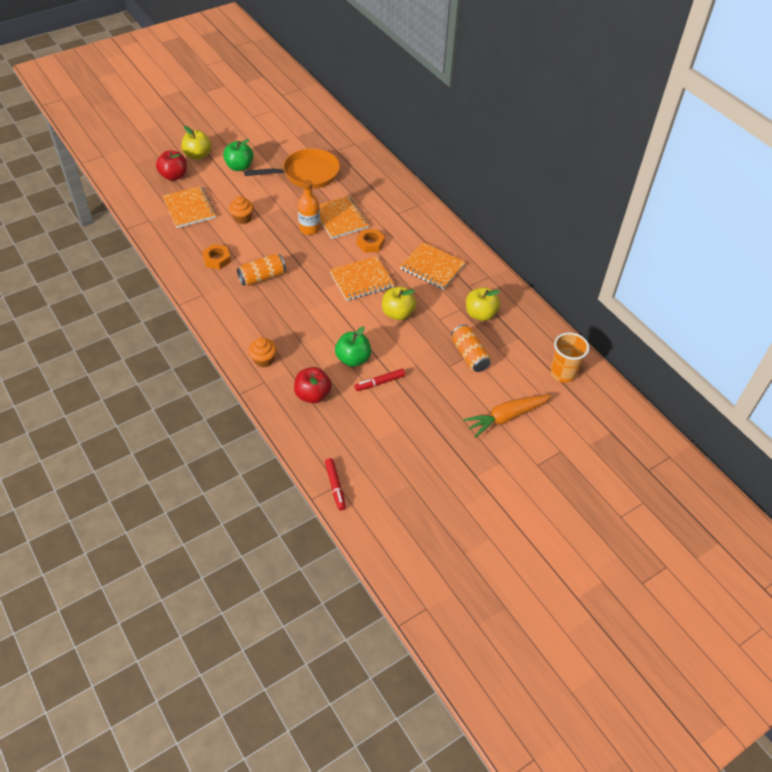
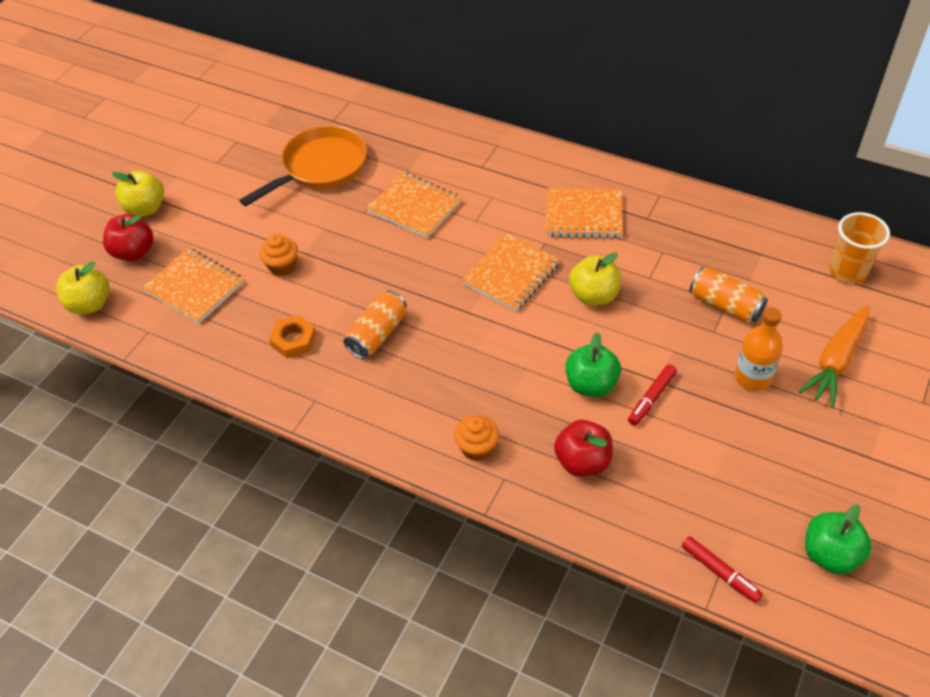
camera: 25 degrees left, 0 degrees up
(239, 167) = (219, 198): green apple -> green apple (830, 554)
(309, 228) = (385, 238): orange bottle -> orange bottle (752, 377)
(370, 243) = (481, 221): orange nut -> none
(480, 314) = (692, 246): yellow apple -> yellow apple (90, 304)

